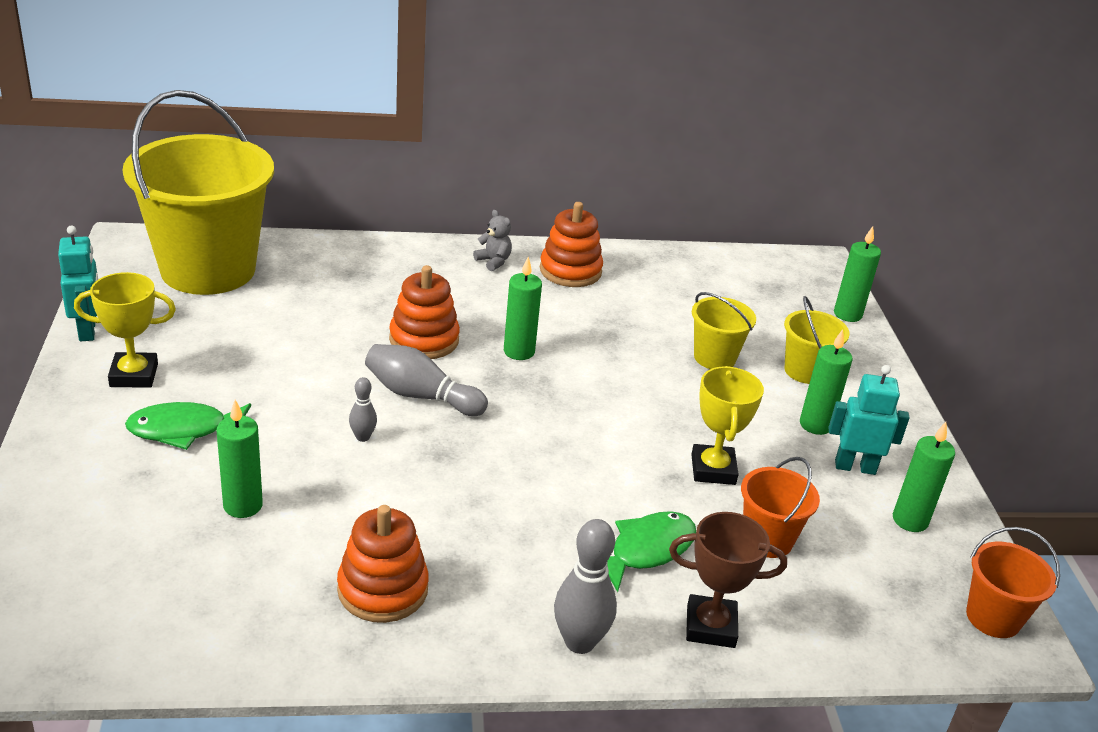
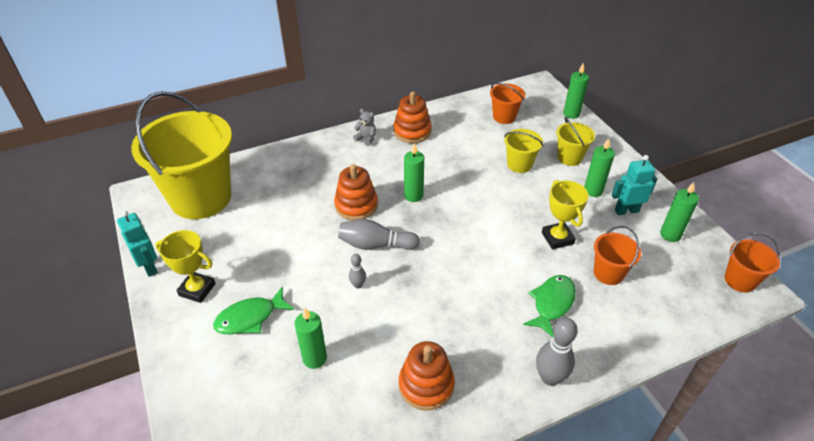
camera: 15 degrees left, 10 degrees up
(134, 375) = (197, 289): yellow trophy -> yellow trophy turned 45 degrees clockwise
(710, 626) = (610, 340): brown trophy -> none
(731, 290) = (504, 117): none -> orange bucket

